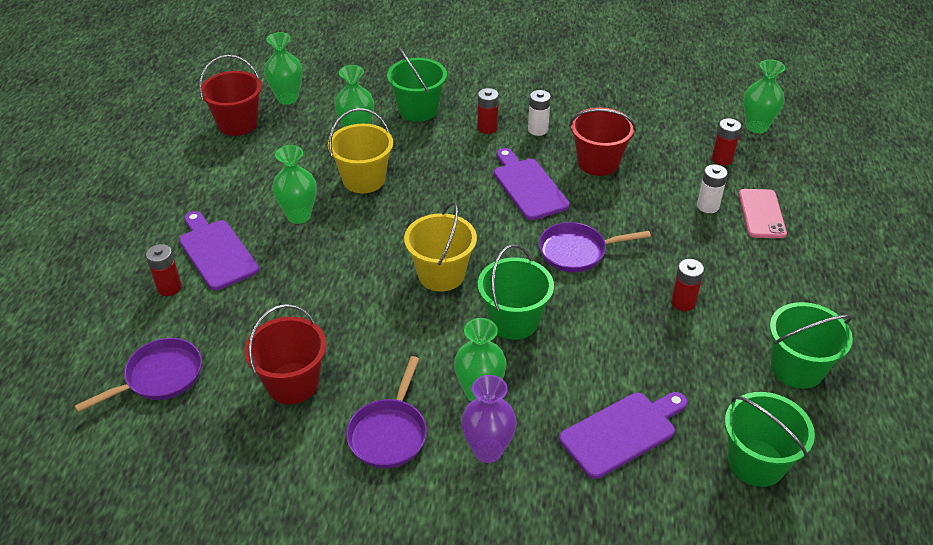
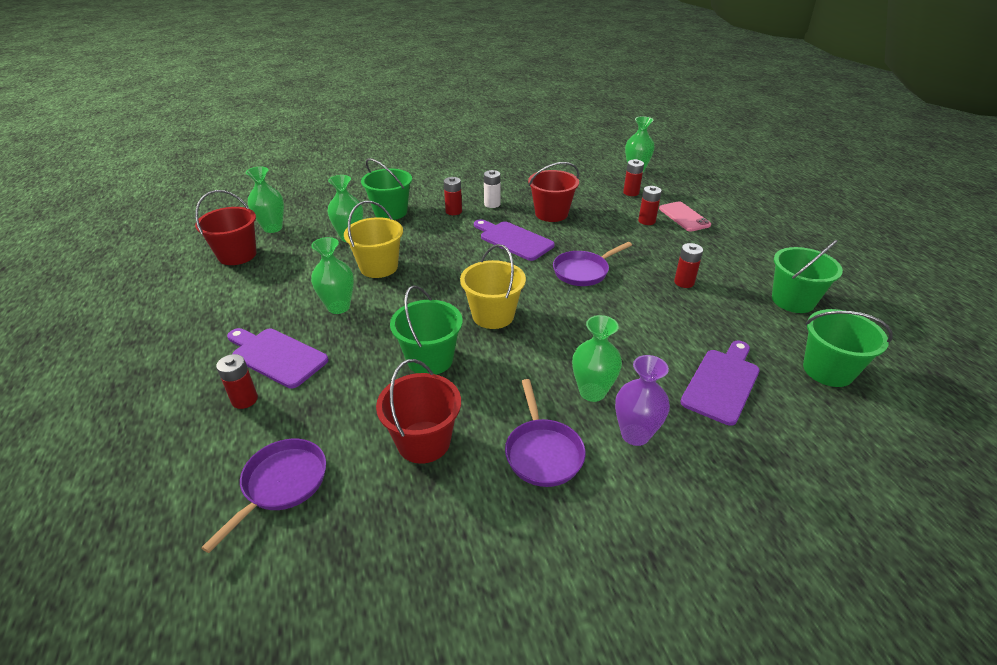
camera: 25 degrees left, 5 degrees down
(513, 321) = (576, 331): green bucket -> green bucket (430, 359)
(708, 206) = (646, 221): white battery -> red battery

